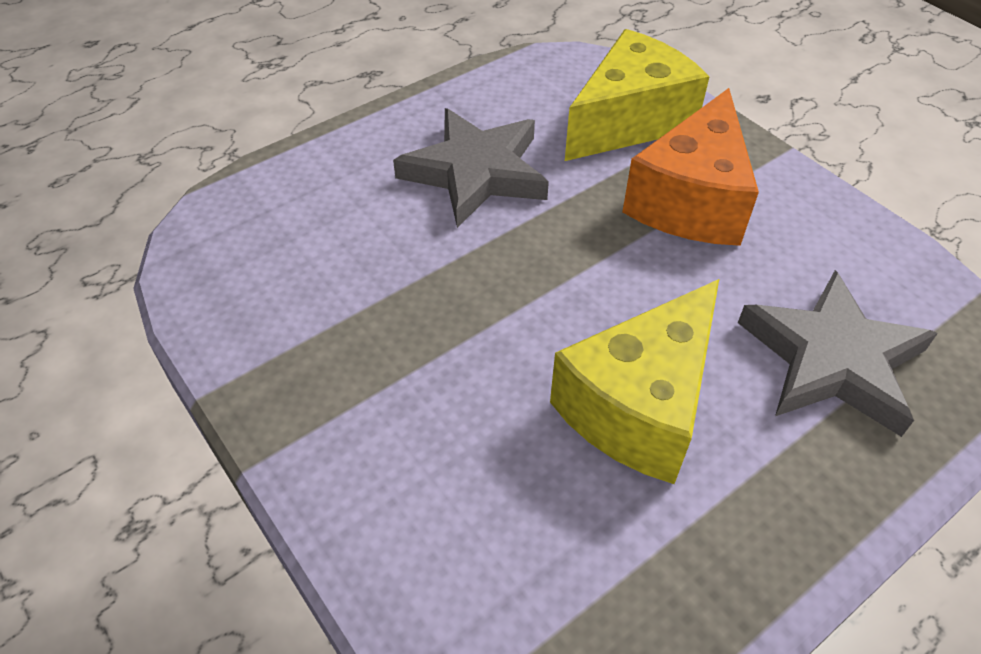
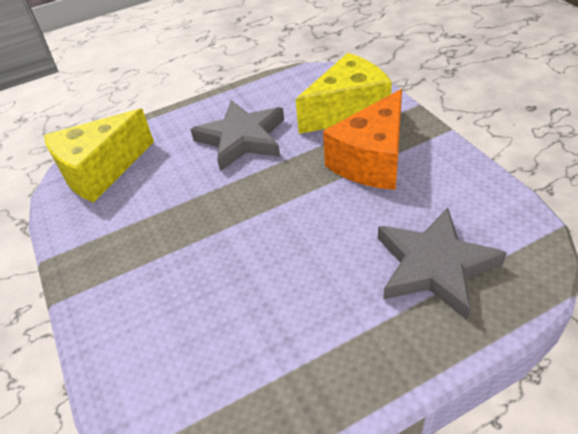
camera: 15 degrees right, 5 degrees down
(639, 406) = (296, 285): yellow cheese -> yellow cheese (101, 171)

